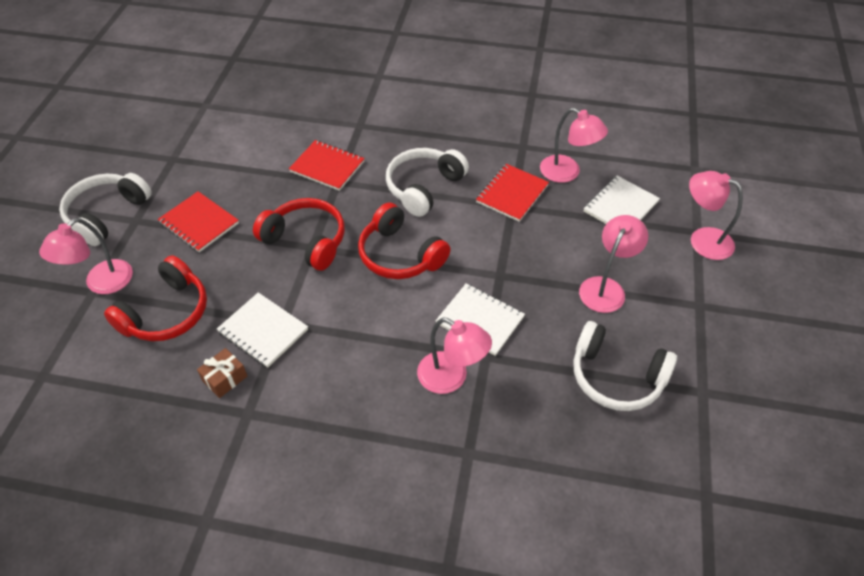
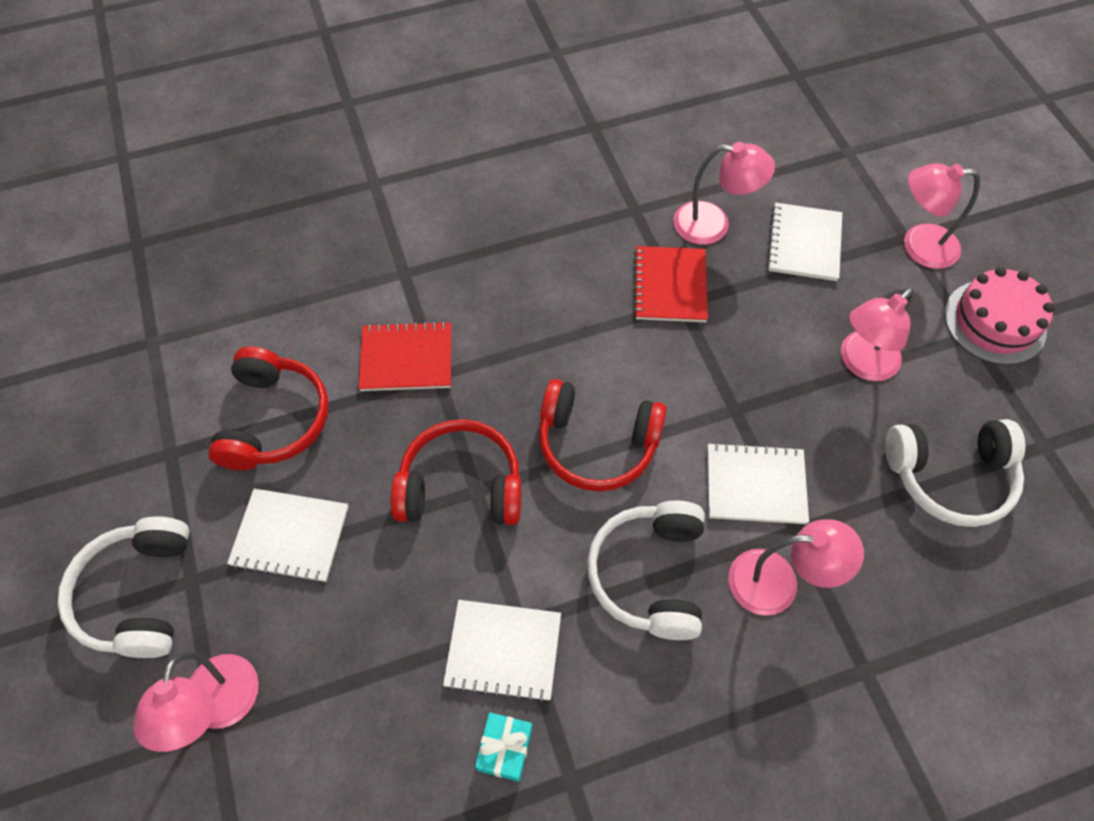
camera: 30 degrees left, 10 degrees up
(166, 313) = (350, 699): red headphones -> red headphones (274, 420)
(199, 223) = (290, 536): red notebook -> white notebook
(225, 378) = (505, 749): brown gift -> turquoise gift
(424, 187) = (556, 329): white headphones -> white headphones (649, 574)
(606, 287) = (861, 364): pink lamp -> pink lamp turned 135 degrees counterclockwise
(724, 305) = (994, 322): none -> pink cake

